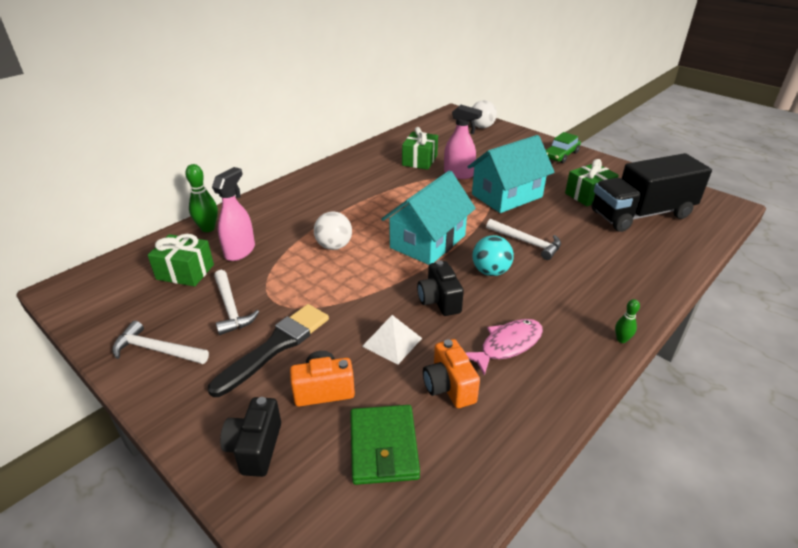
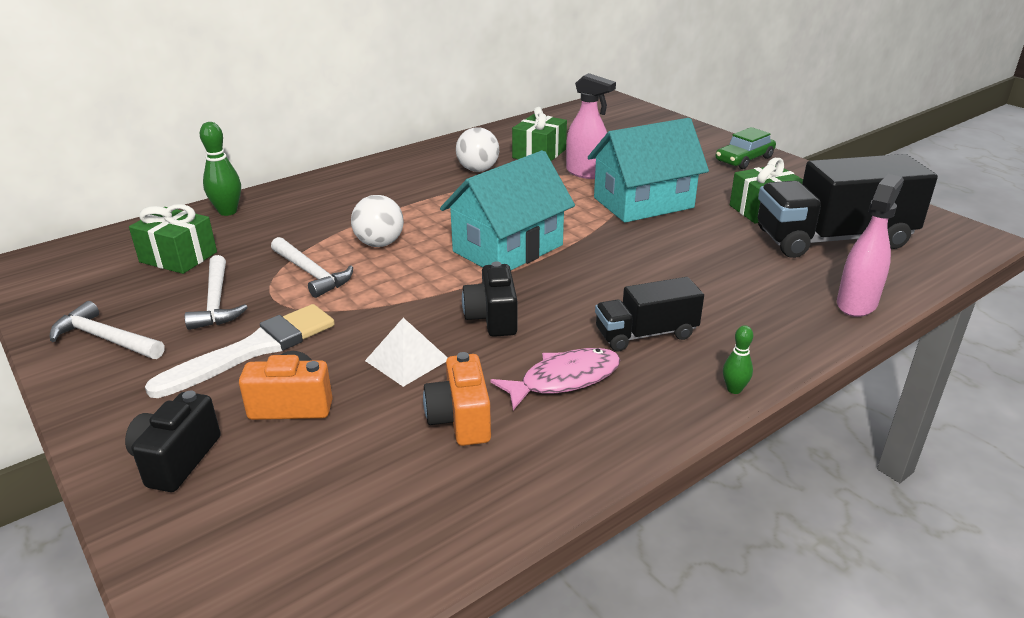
camera: 10 degrees right, 5 degrees down
(240, 251) = (256, 240): pink spray bottle -> pink spray bottle (856, 303)
(275, 346) = (253, 349): black brush -> white brush
(383, 447) = (341, 479): green wallet -> none
(482, 127) = (644, 119): white ball -> white ball (478, 169)
(490, 271) = (579, 290): turquoise ball -> none
(527, 243) = (647, 260): white hammer -> white hammer (312, 274)
(548, 302) = (646, 334): none -> black truck

